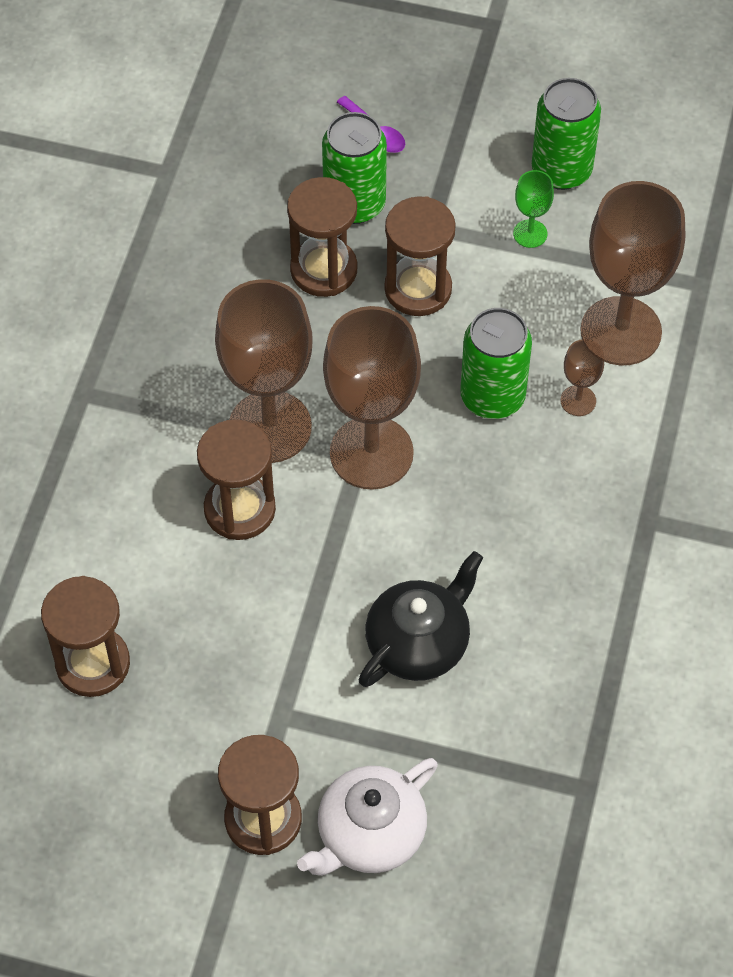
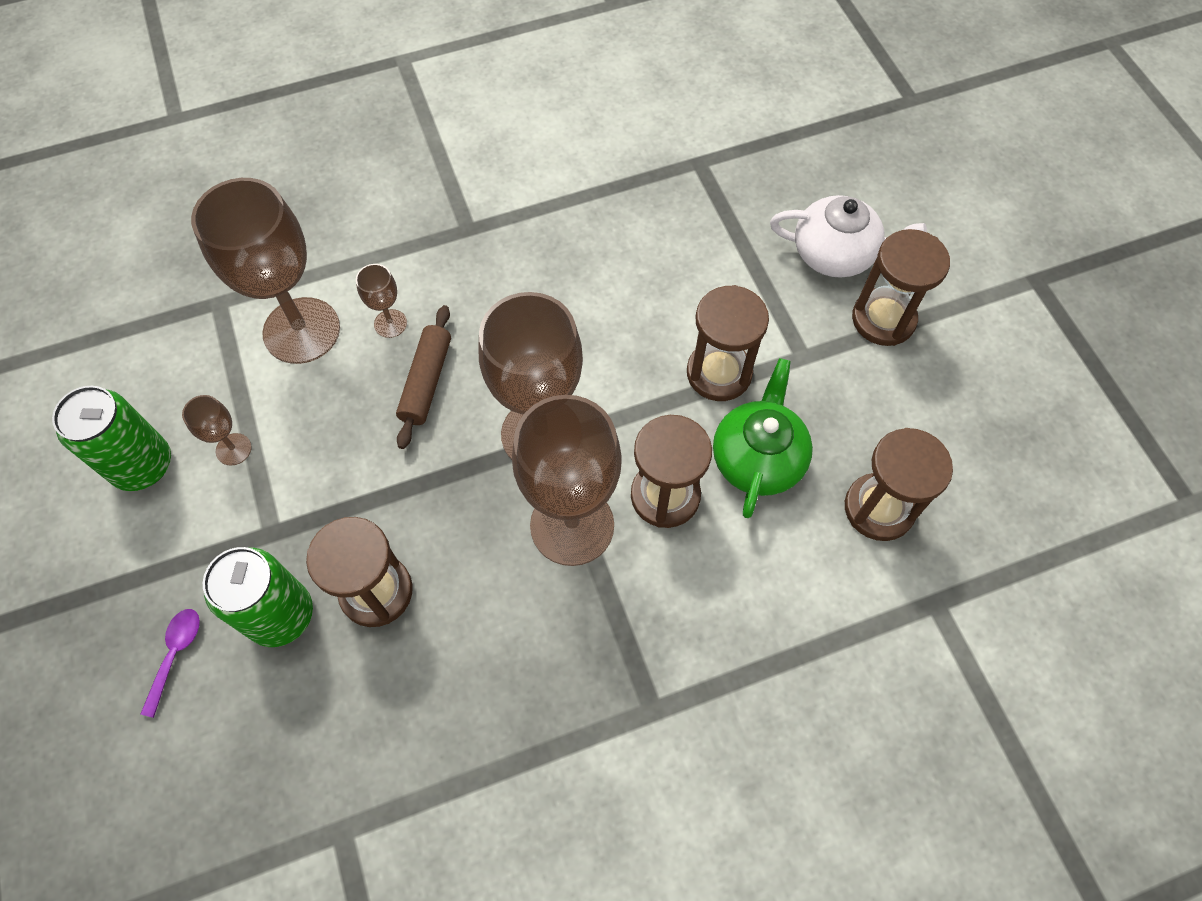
camera: 125 degrees left, 5 degrees up
(215, 603) = (757, 458): none -> green teapot
(418, 289) = (350, 500): brown hourglass -> brown hourglass (719, 373)
(419, 642) = (676, 307): black teapot -> none
(492, 397) = (426, 382): green can -> brown rolling pin
(530, 233) = (233, 449): green goblet -> brown goblet

